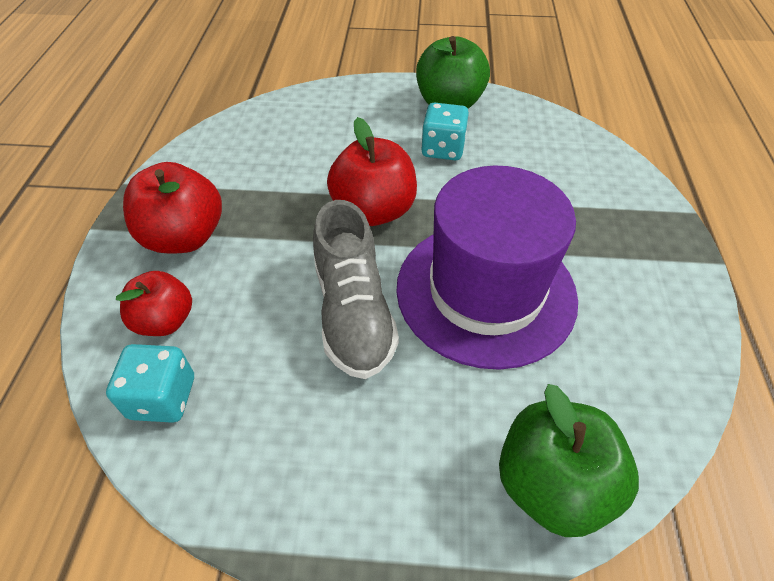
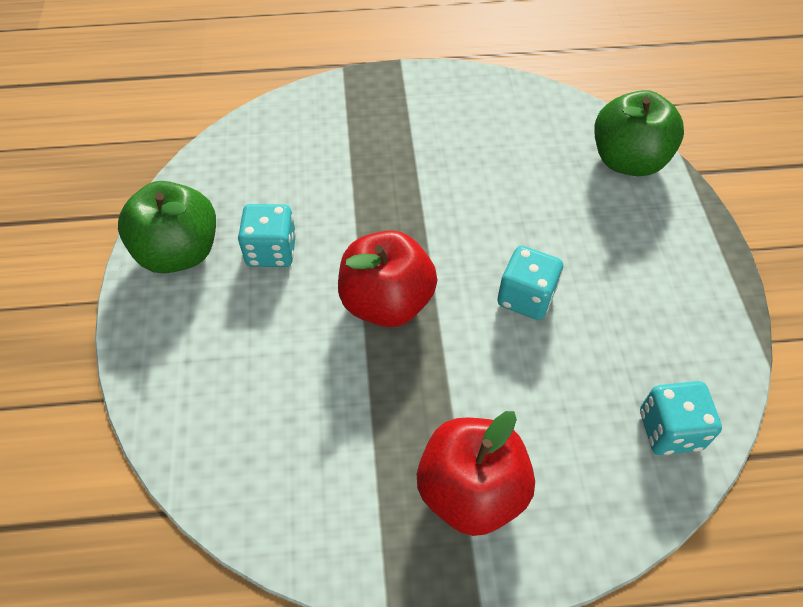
camera: 100 degrees left, 5 degrees up
(165, 321) = (590, 463): red apple -> none
(353, 312) = (526, 297): grey shoe -> turquoise dice
(485, 291) = (472, 202): purple hat -> none

